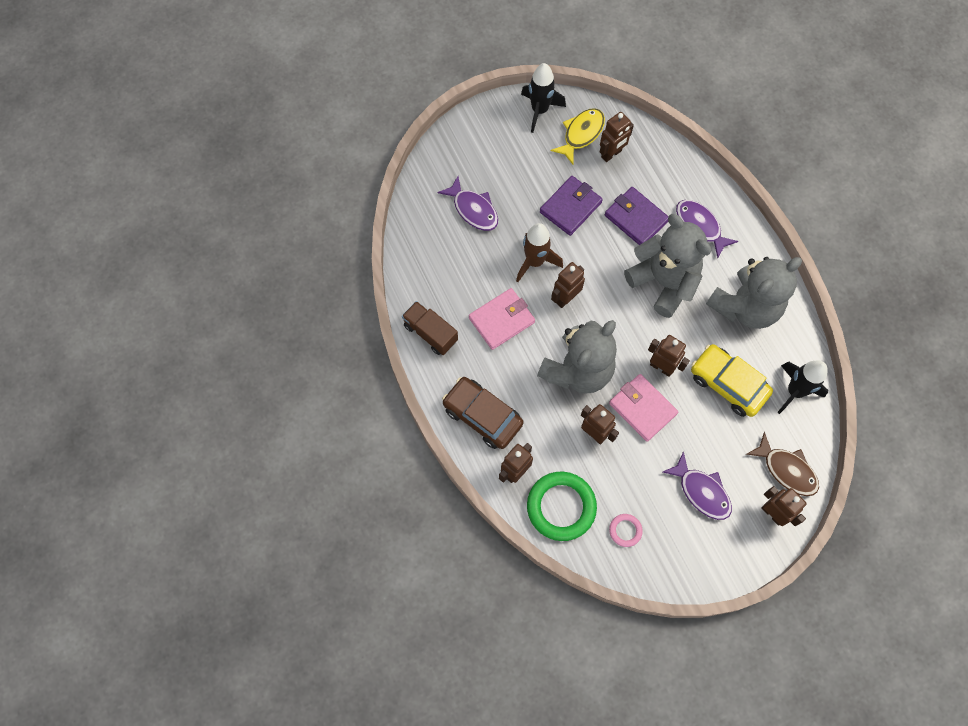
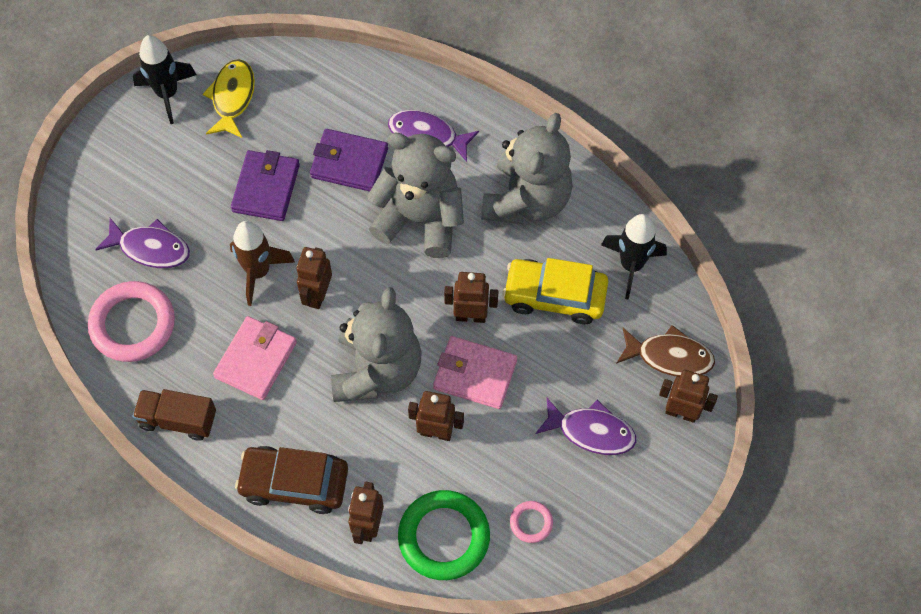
camera: 30 degrees left, 5 degrees down
(435, 254) = (133, 324): none -> pink ring
(611, 154) = (280, 103): brown robot -> none

